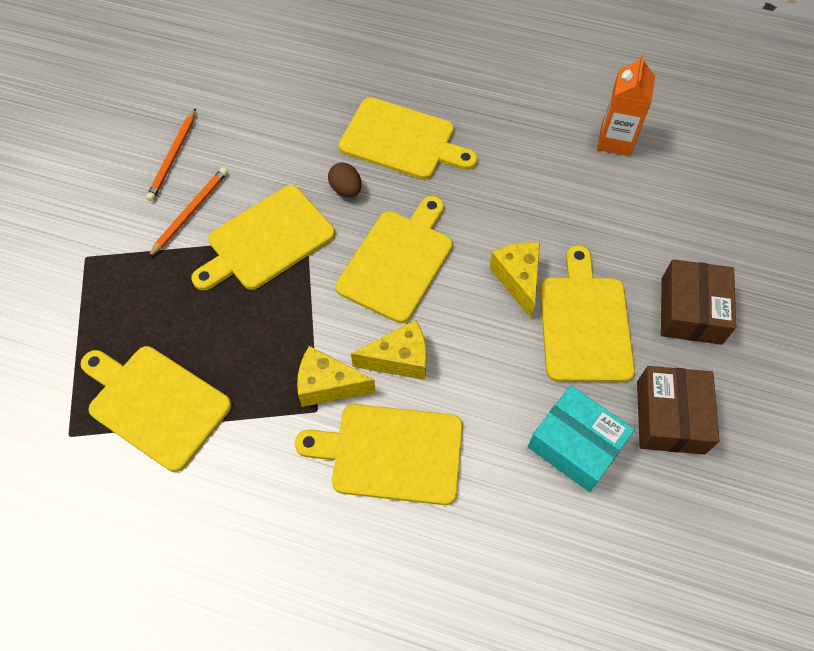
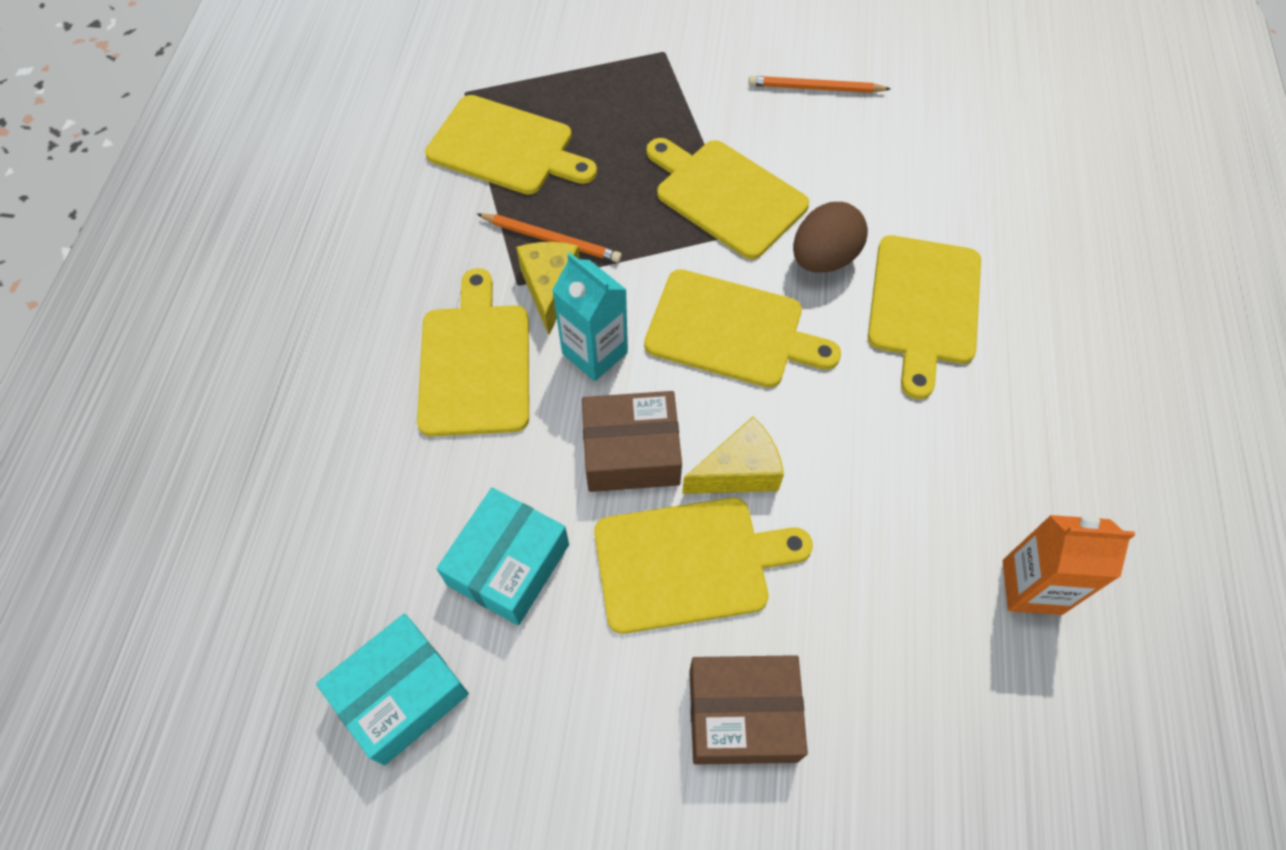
camera: 80 degrees right, 0 degrees up
(155, 404) = (506, 147): yellow cutting board -> yellow cutting board turned 90 degrees clockwise
(190, 212) = (744, 120): orange pencil -> orange pencil (551, 239)
(346, 189) = (823, 258): brown egg -> brown egg, size x1.62
(399, 359) = (594, 353): yellow cheese -> turquoise carton
(670, 417) = (563, 687): brown box -> brown box (631, 452)
(673, 532) = (401, 694): none -> turquoise box

